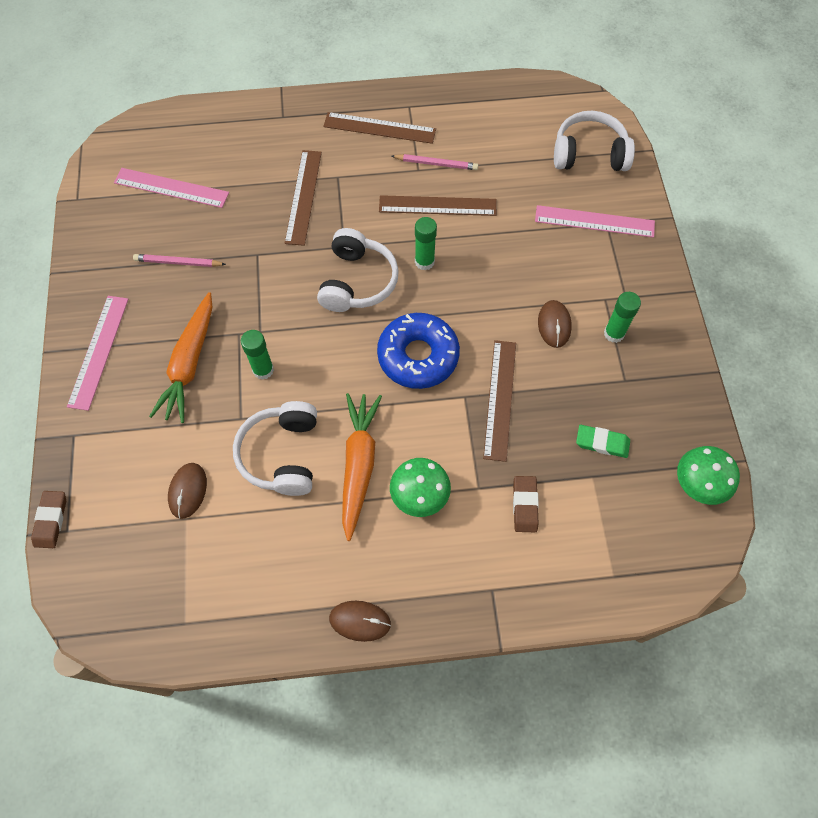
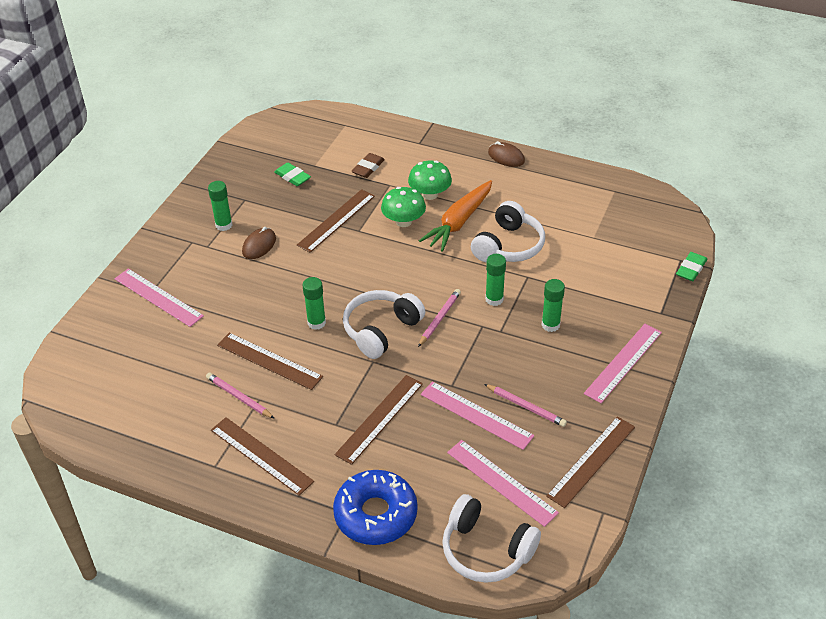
camera: 150 degrees left, 20 degrees down
(51, 520) = (691, 269): brown eraser -> green eraser
(99, 237) = (591, 461): none -> brown ruler
(188, 491) = (585, 250): brown mouse -> none
(189, 364) = (550, 325): orange carrot -> green glue stick
(220, 235) = (476, 415): none -> pink ruler
(307, 320) = (440, 319): none -> pink pencil
(418, 356) = (372, 264): blue donut -> blue donut (375, 514)
(589, 154) = (104, 349): white headphones -> white headphones (486, 550)
(699, 484) = (256, 141): green mushroom -> green mushroom (403, 221)

